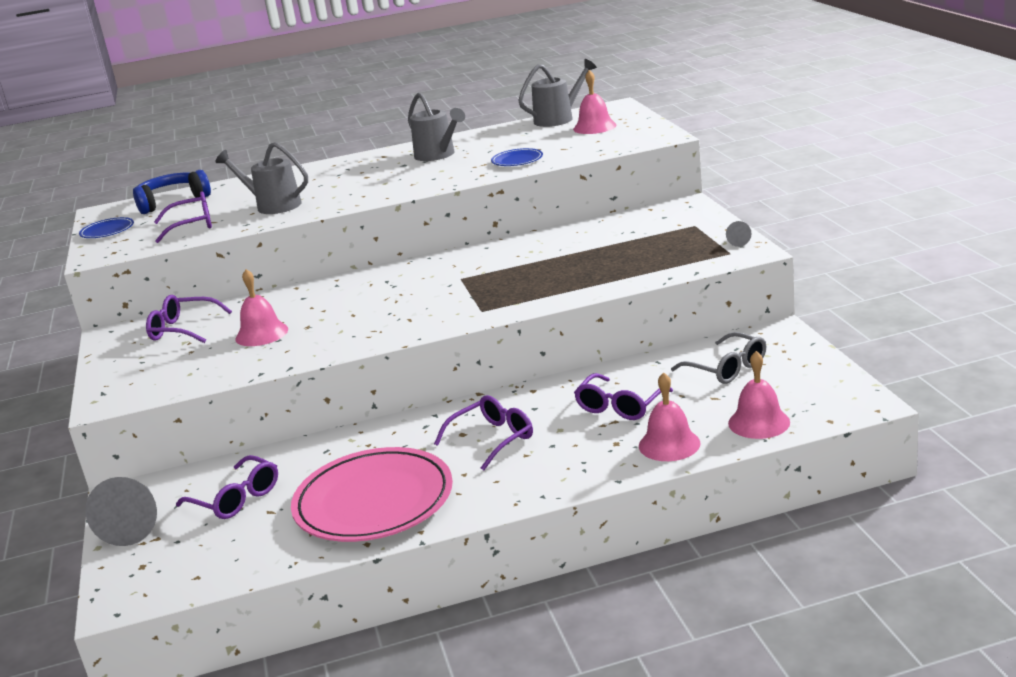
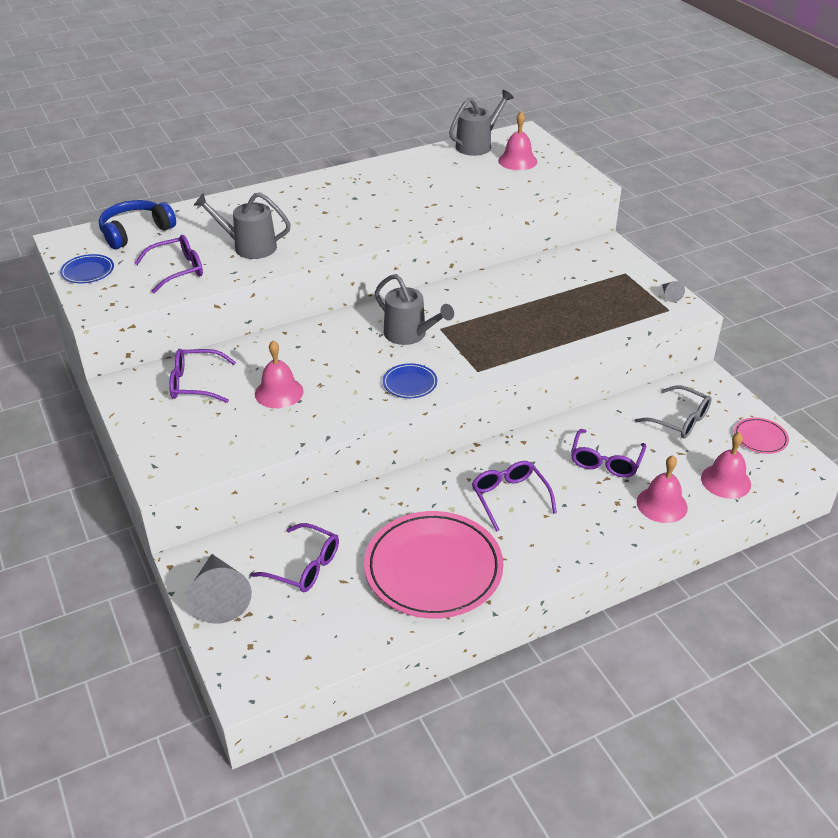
camera: 15 degrees left, 15 degrees up
(438, 155) = (383, 187): grey watering can -> grey watering can (410, 334)
(492, 439) = (510, 498): purple glasses -> purple glasses turned 60 degrees counterclockwise
(517, 160) = (465, 202): blue plate -> blue plate (410, 383)
(820, 383) = (760, 438): none -> pink plate

